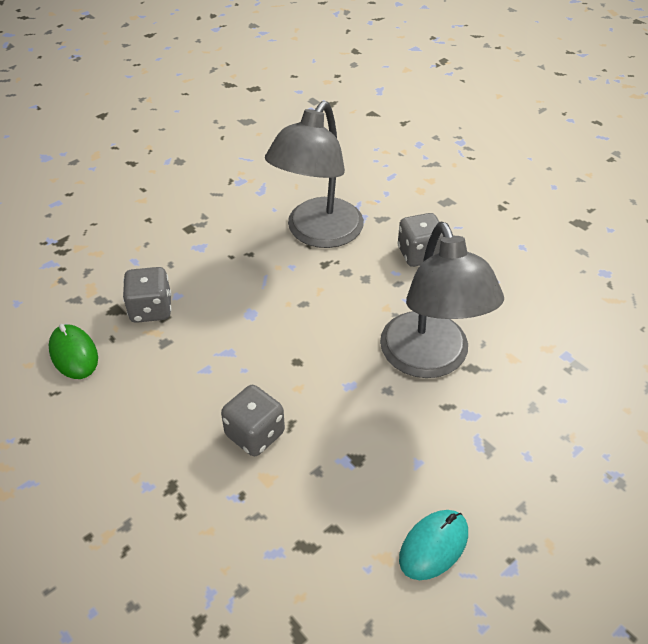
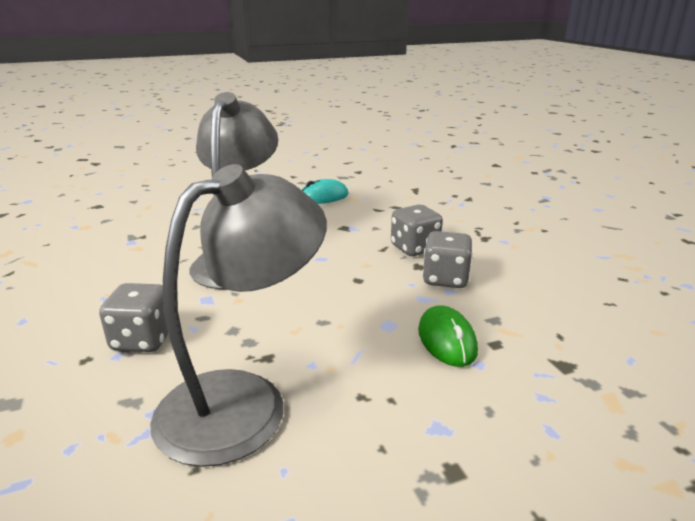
camera: 160 degrees left, 20 degrees down
(74, 354) = (602, 329): green mouse -> green mouse (446, 340)
(151, 309) = (514, 354): grey dice -> grey dice (445, 279)

